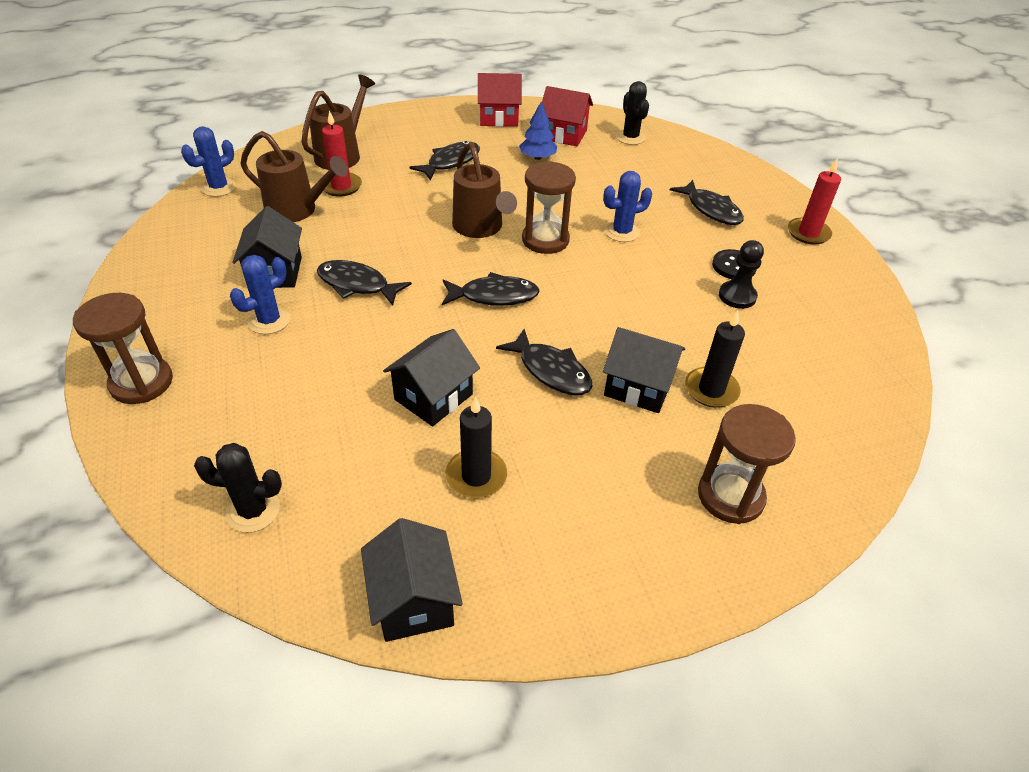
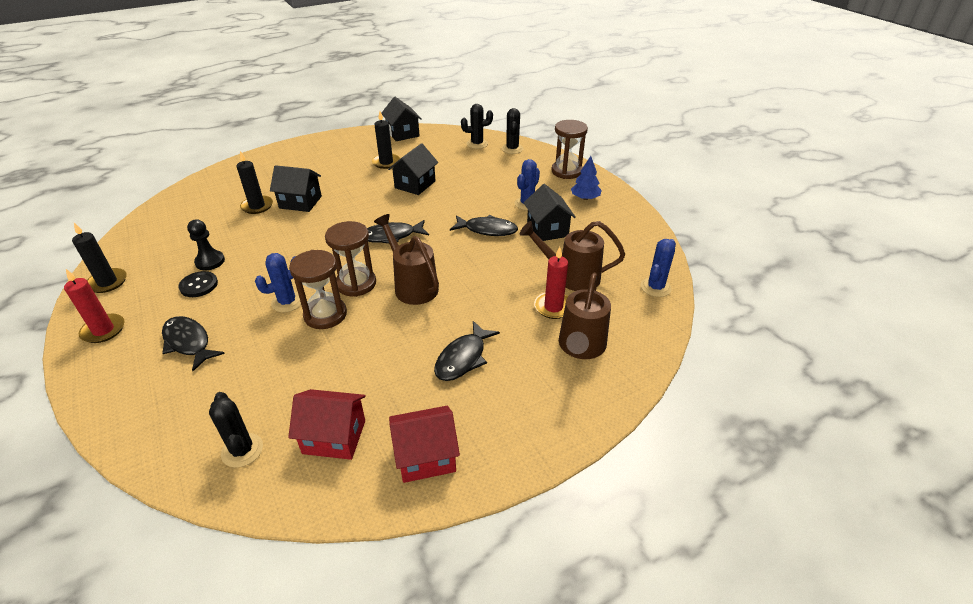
camera: 170 degrees right, 5 degrees down
(188, 475) = (512, 149): none -> black cactus
(537, 157) = (367, 385): blue tree -> blue tree (585, 198)
(551, 371) = (351, 203): black fish -> none
(730, 496) = (266, 170): brown hourglass -> brown hourglass (325, 315)
(852, 287) = (107, 282): none -> black candle

